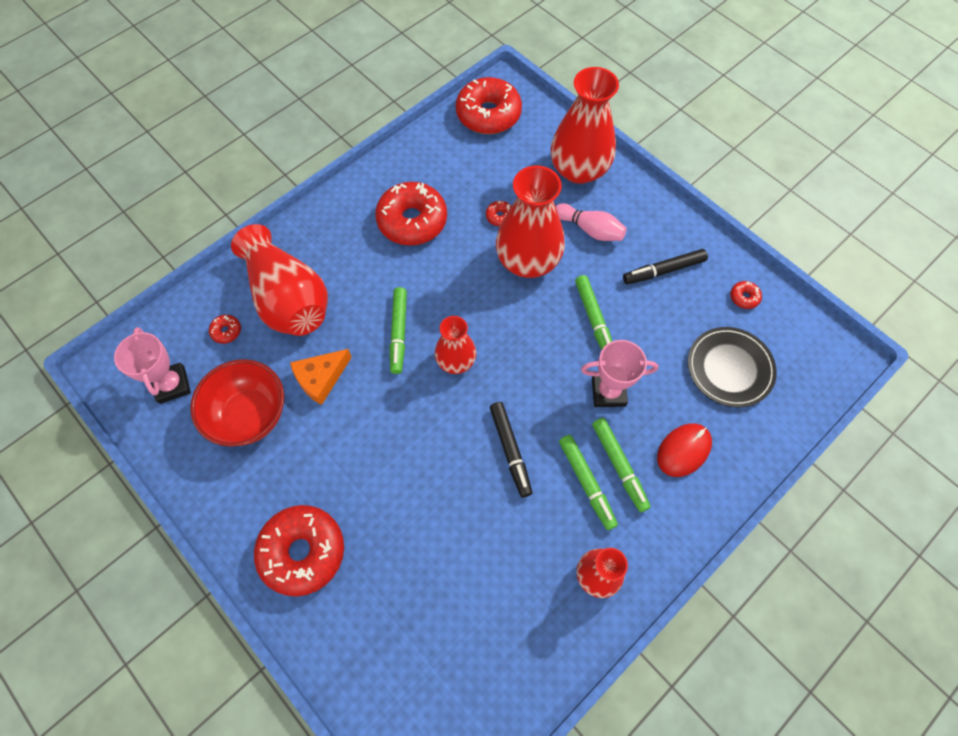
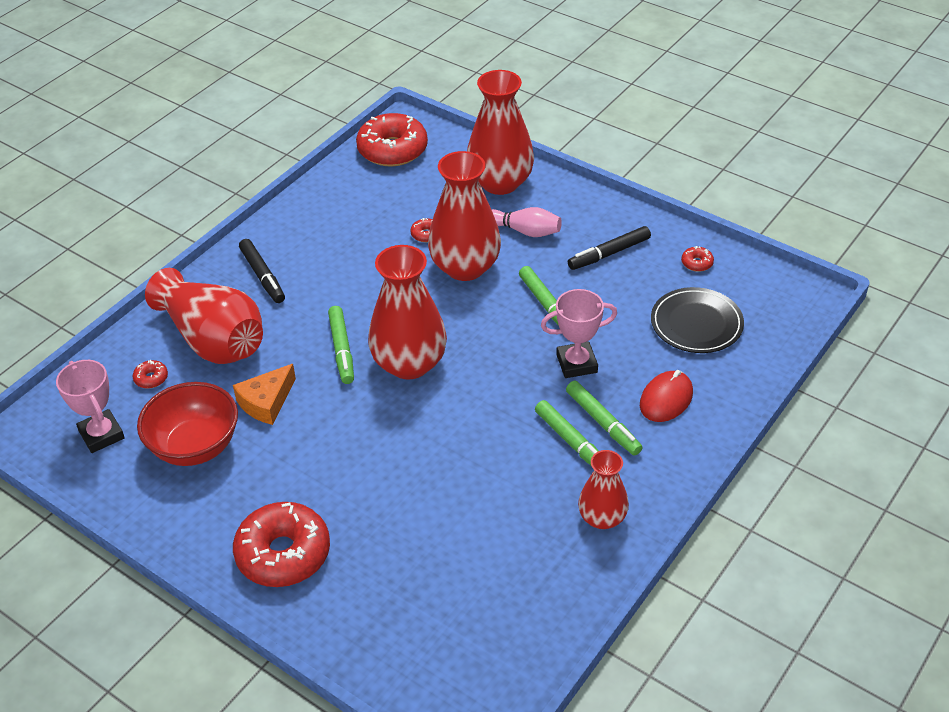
camera: 10 degrees left, 20 degrees down
(412, 221) = (333, 252): red donut -> none
(456, 361) = (409, 363): red vase -> red vase, size x1.74
(510, 450) = (486, 429): black marker -> black marker (262, 276)

